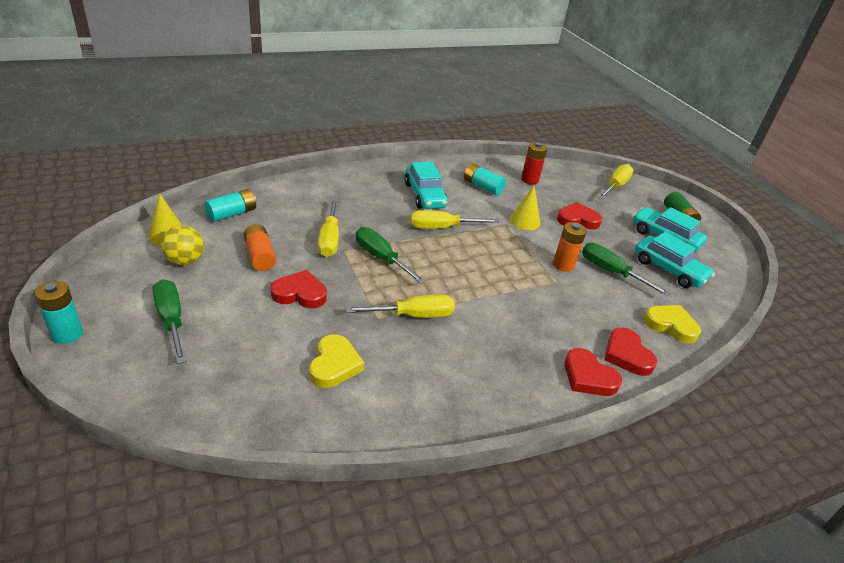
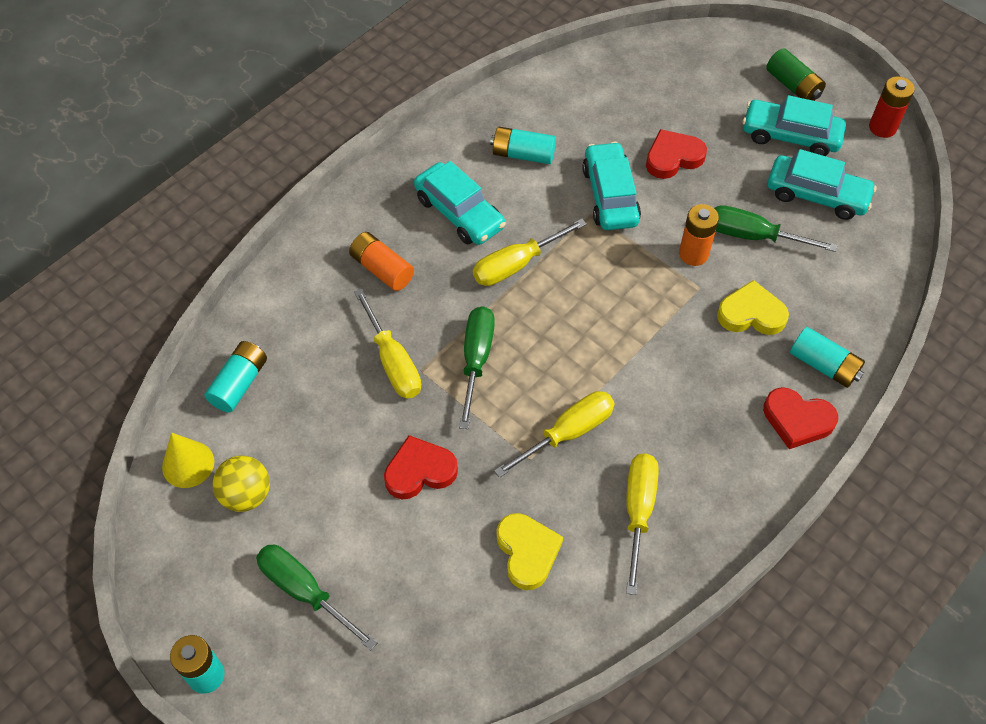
camera: 20 degrees left, 20 degrees up
(260, 256) = (329, 437): orange battery -> orange battery (382, 269)
(381, 258) = (476, 360): green screwdriver -> green screwdriver turned 75 degrees clockwise
(525, 221) = (610, 195): yellow cone -> turquoise car
(529, 180) = (576, 106): red battery -> red battery (882, 127)
(615, 186) = (690, 60): yellow screwdriver -> yellow screwdriver (638, 512)
(627, 355) = (823, 365): red heart -> turquoise battery
(670, 325) = (852, 292): yellow heart -> yellow heart (751, 314)

